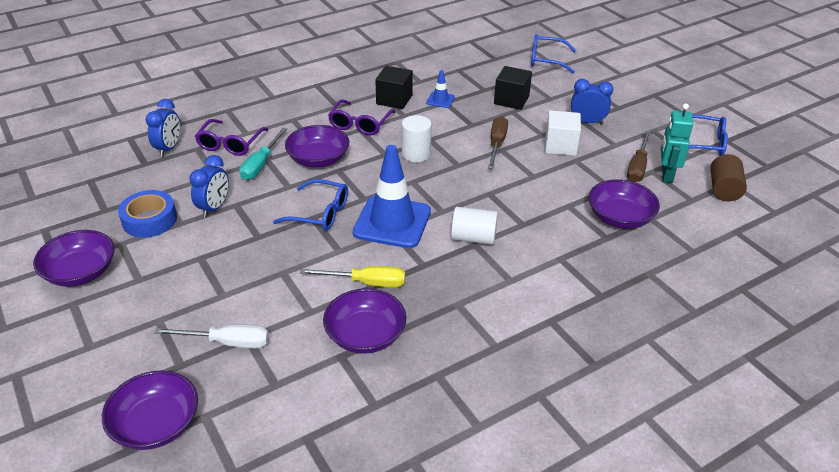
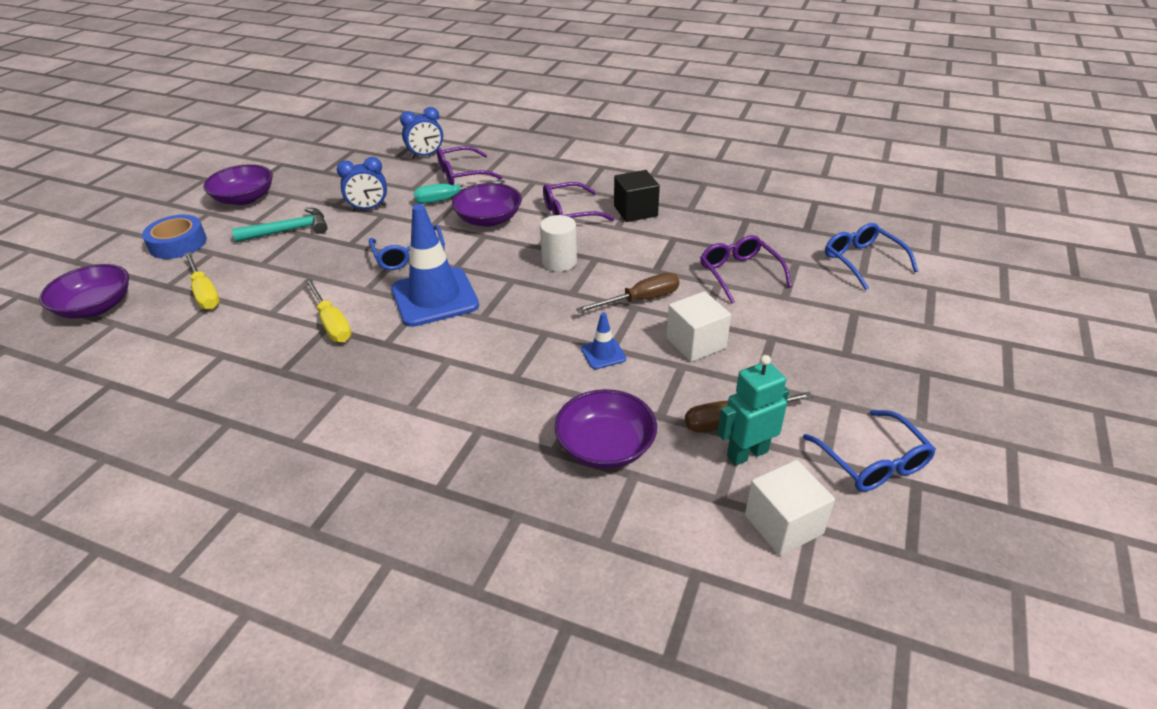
camera: 55 degrees right, 0 degrees up
(149, 220) = (328, 192): blue tape -> blue tape (178, 244)
(186, 262) = (289, 230): none -> turquoise hammer
(227, 342) = (205, 293): white screwdriver -> yellow screwdriver
(365, 335) = (258, 355): purple bowl -> none
(440, 100) = (673, 234): blue traffic cone -> blue traffic cone (603, 354)
(473, 238) = (457, 355): white cylinder -> none
(511, 100) = (739, 274): black cube -> purple glasses
(587, 122) = (774, 343): blue clock -> none
(723, 189) = (783, 524): brown cylinder -> white cube

